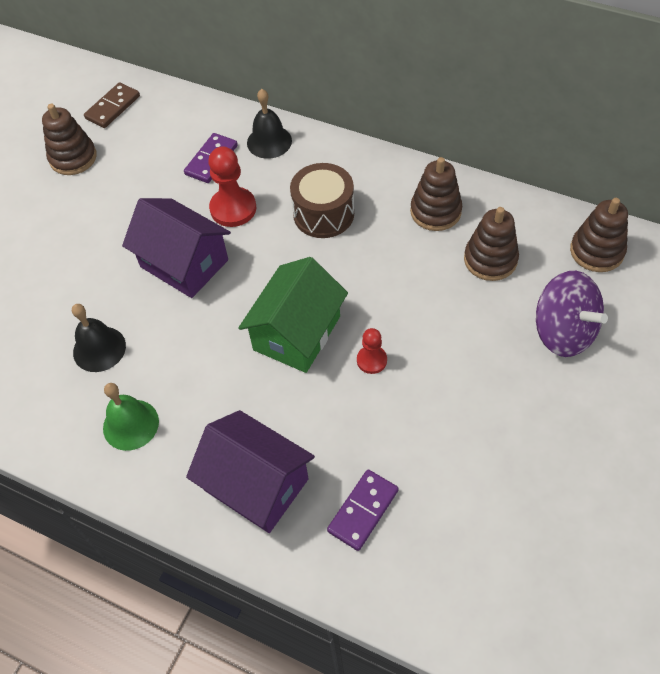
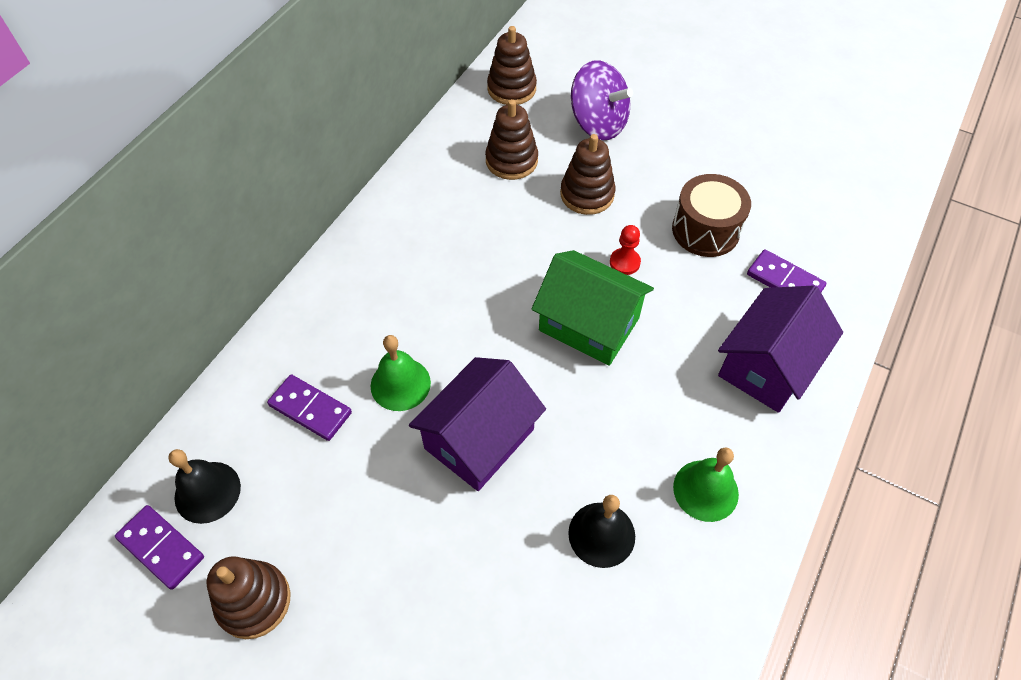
camera: 90 degrees left, 0 degrees up
(113, 107) = (161, 548): brown domino -> purple domino
(233, 208) = (400, 384): red pawn -> green bell
(269, 141) = (296, 342): black bell -> black bell (207, 492)
(323, 214) = (427, 292): brown drum -> brown drum (705, 230)
(435, 211) = (443, 194): brown stacking toy -> brown stacking toy (587, 194)
(563, 332) = (598, 123): purple spinning top -> purple spinning top turned 75 degrees clockwise

